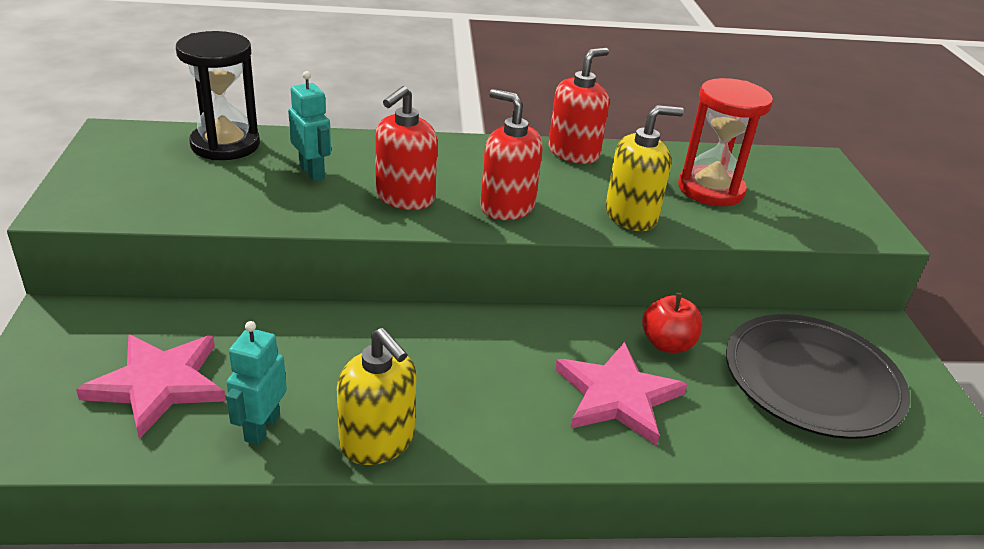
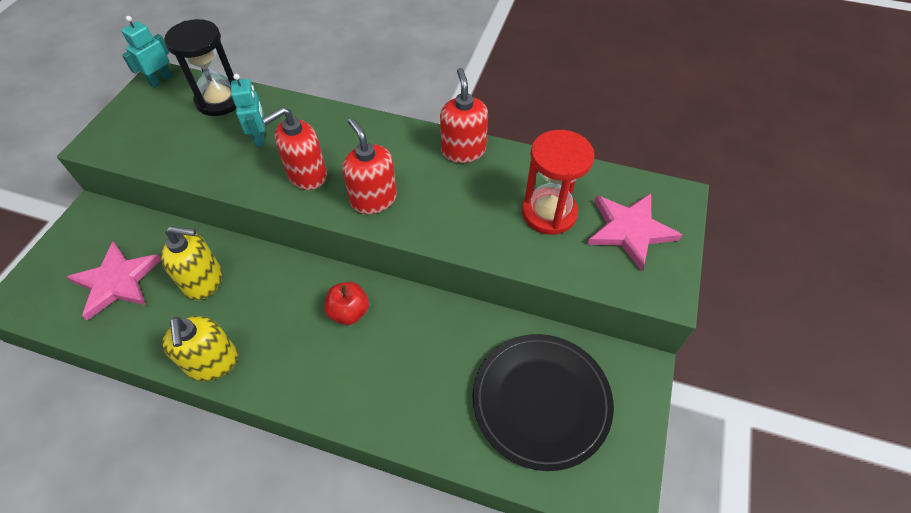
camera: 25 degrees right, 20 degrees up
(261, 427) = (154, 332): turquoise robot -> turquoise robot (161, 80)
(573, 153) = (463, 150): red soap dispenser -> red soap dispenser turned 75 degrees counterclockwise
(617, 396) = (386, 372): pink star -> pink star (629, 230)
(631, 216) = (462, 229): yellow soap dispenser -> yellow soap dispenser (204, 281)
(667, 344) = (453, 336): red apple -> red apple (349, 312)

